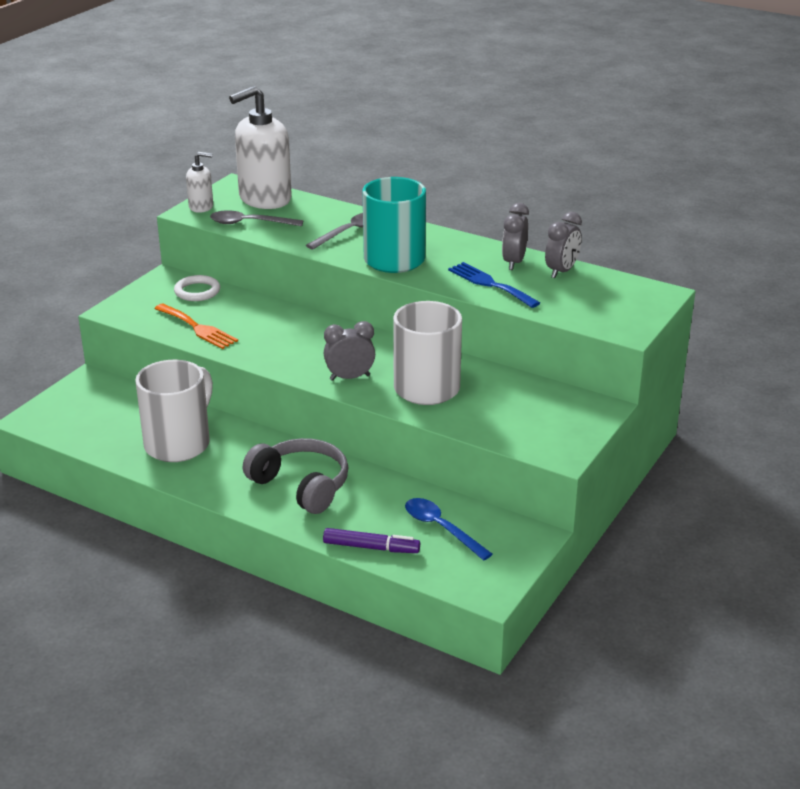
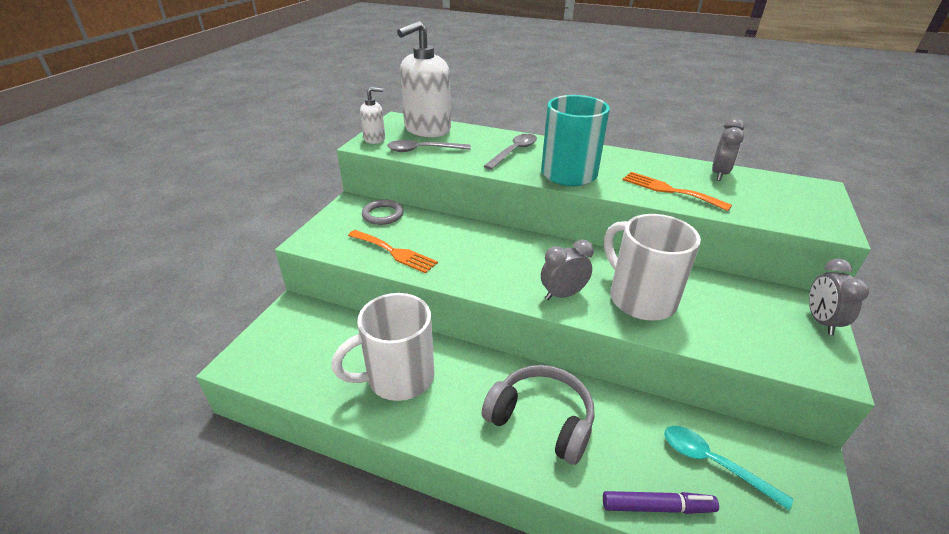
camera: 10 degrees left, 5 degrees up
(179, 443) = (398, 377): white mug -> white mug turned 135 degrees counterclockwise
(197, 291) = (383, 215): white ring -> grey ring
(441, 528) = (713, 463): blue spoon -> turquoise spoon
(490, 284) = (669, 190): blue fork -> orange fork
(514, 262) = (672, 169): grey clock -> grey clock (820, 321)

